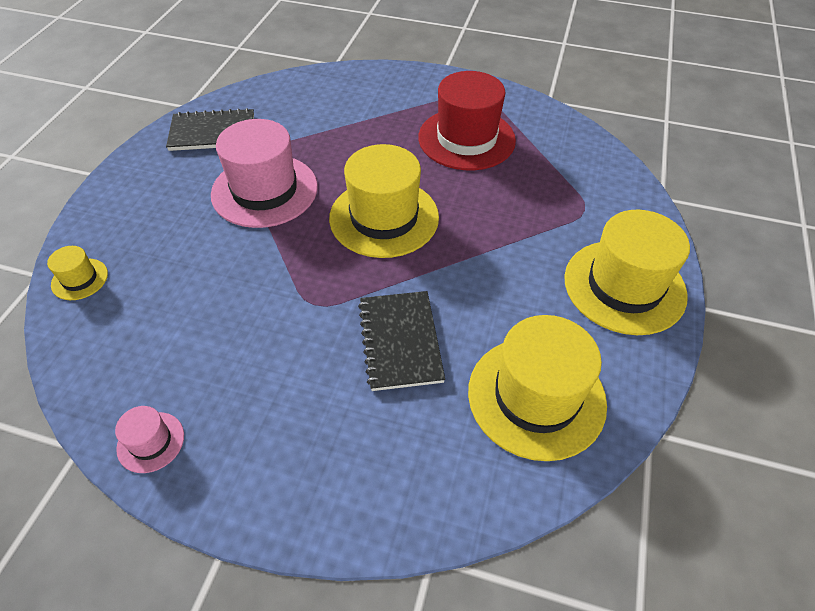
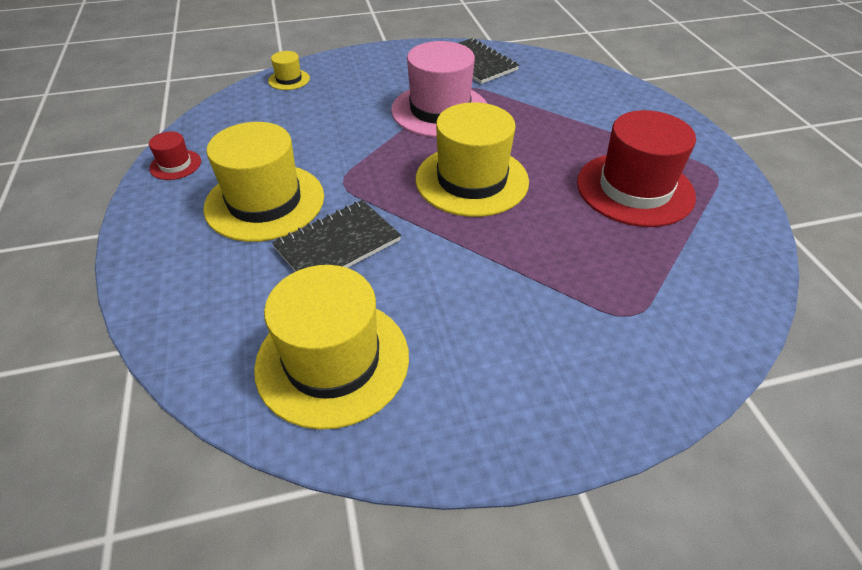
camera: 60 degrees right, 5 degrees down
(151, 442) = (175, 165): pink hat -> red hat
(624, 286) = (541, 390): yellow hat -> yellow hat (265, 202)

